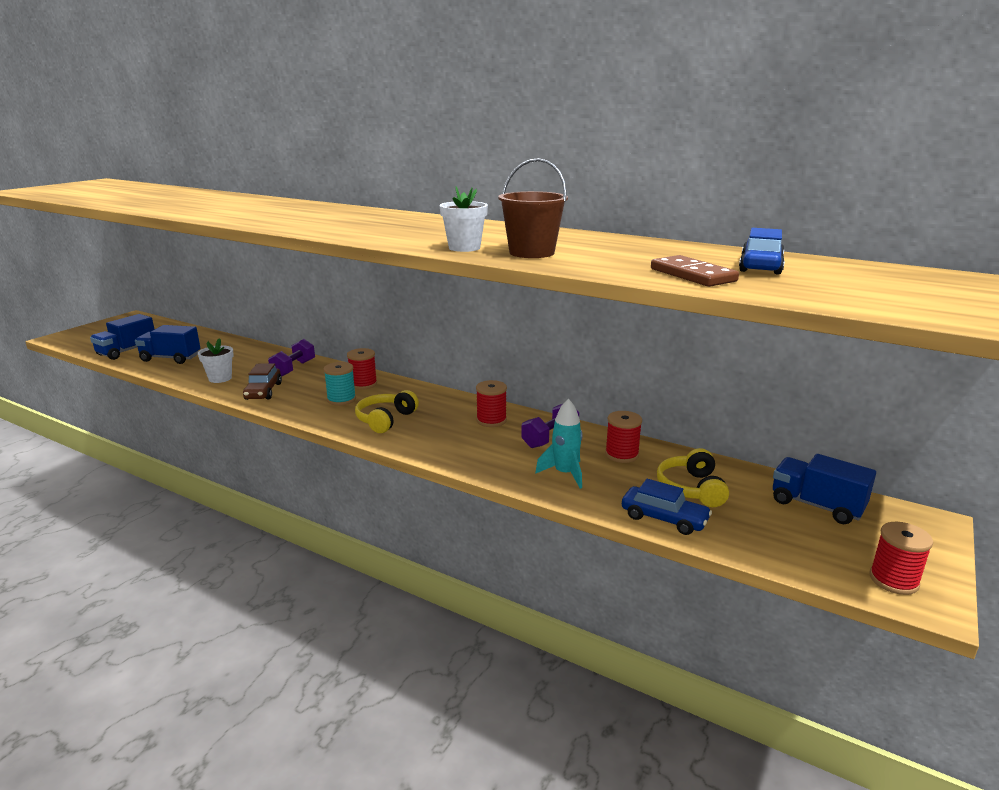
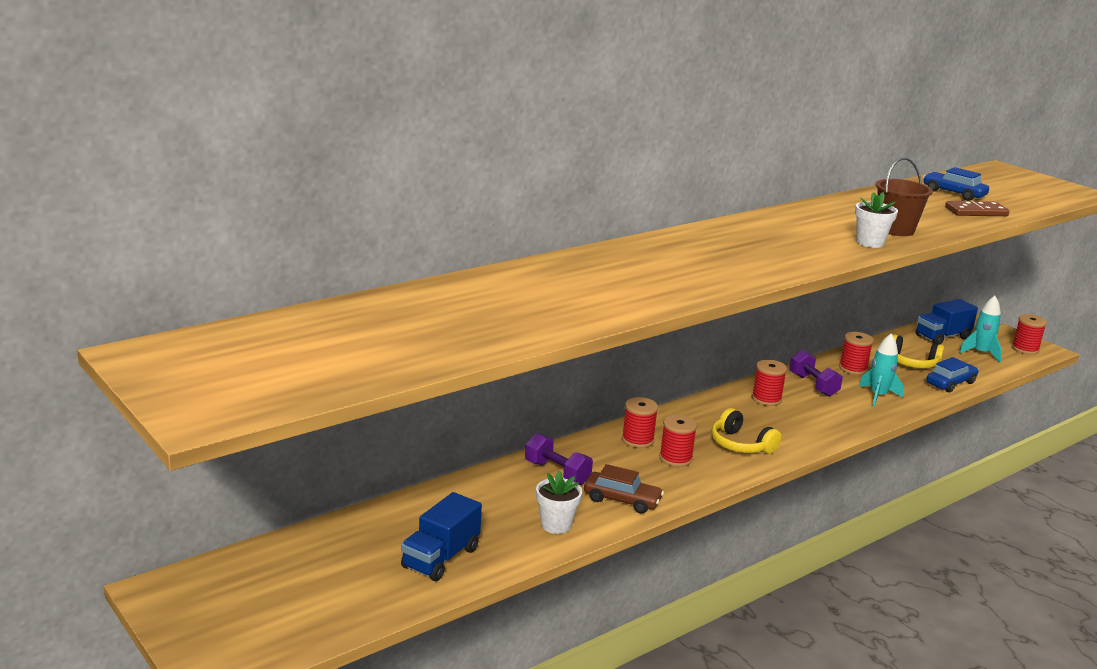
camera: 70 degrees left, 0 degrees up
(127, 351) = (370, 596): blue truck -> none
(341, 399) = (675, 458): turquoise spool -> red spool
(806, 539) = (980, 353): none -> turquoise rocket

